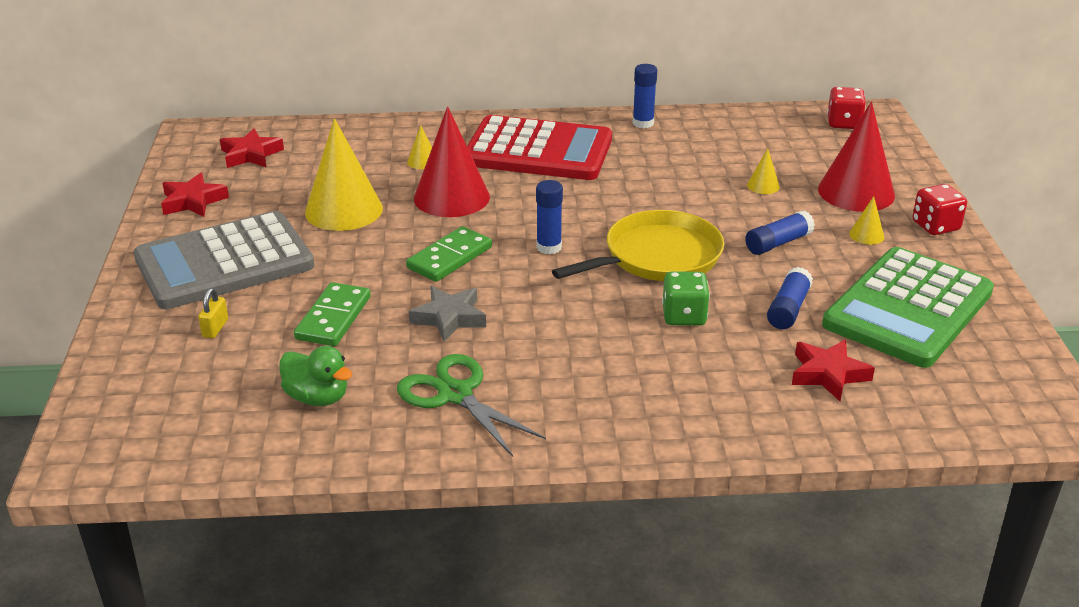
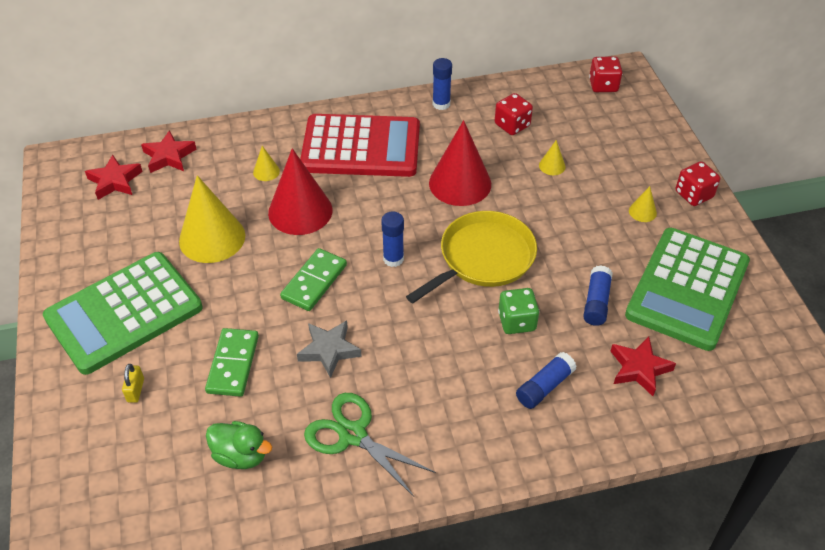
camera: 10 degrees left, 15 degrees up
(193, 201) = (78, 244): red star -> red star (169, 156)
(224, 262) = (124, 313): grey calculator -> green calculator
(723, 147) = (512, 125): none -> red dice
(778, 243) = (575, 230): blue glue stick -> blue glue stick (544, 386)
(856, 192) = (626, 164): red cone -> red cone (460, 183)

